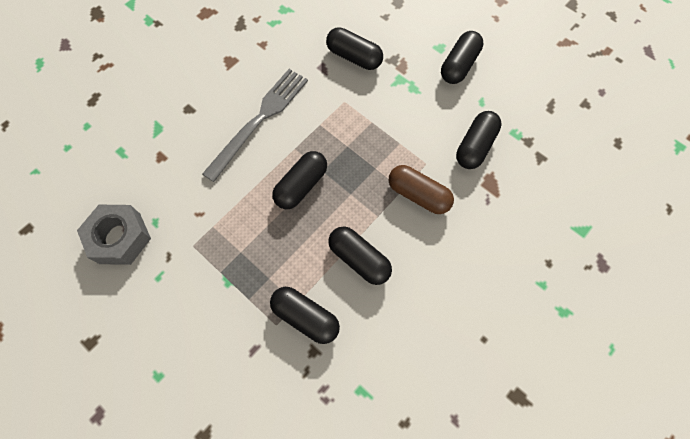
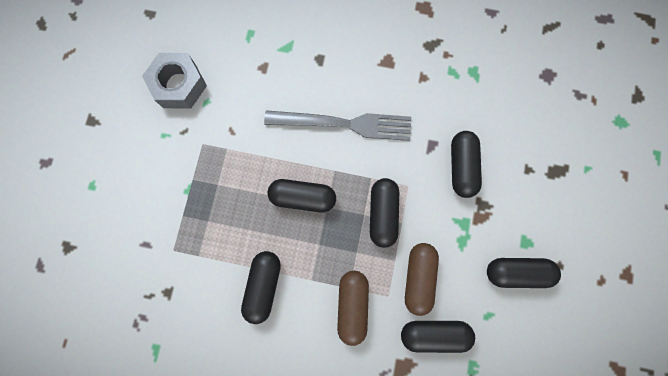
camera: 60 degrees right, 10 degrees up
(305, 317) = (191, 270): black capsule -> black capsule (383, 214)
(424, 134) = (418, 278): none -> brown capsule

